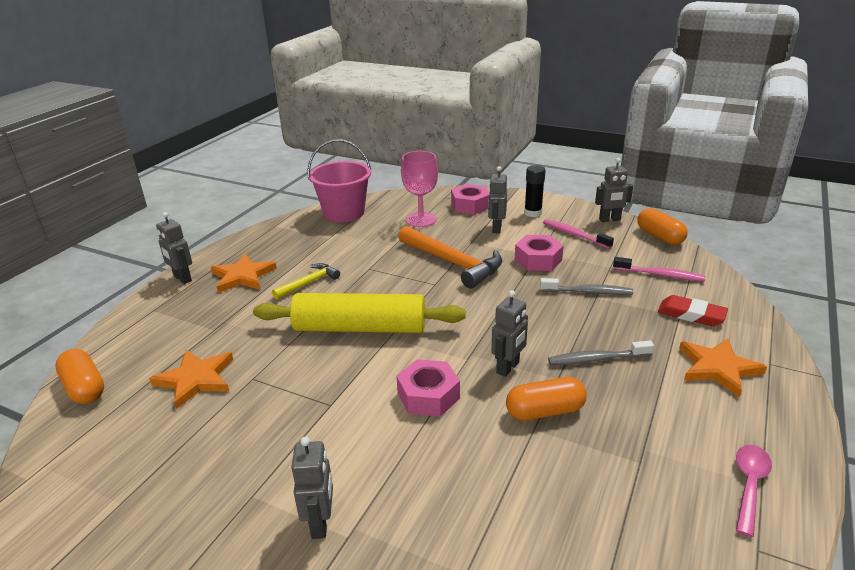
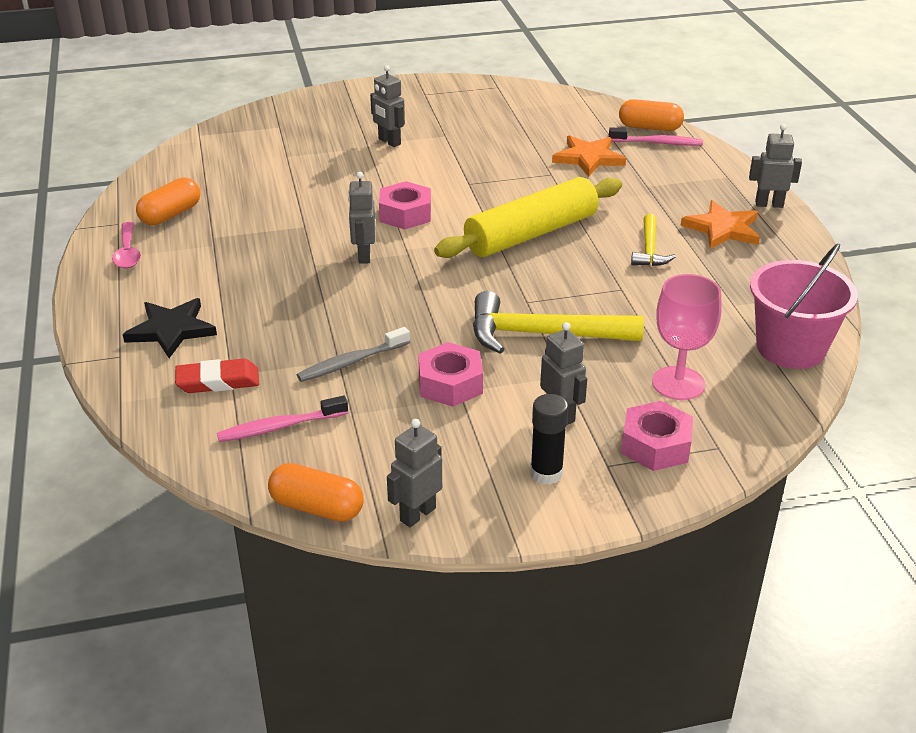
camera: 140 degrees right, 5 degrees up
(453, 263) = (543, 334): orange hammer -> yellow hammer
(545, 411) = (305, 239): orange capsule -> orange capsule (170, 215)
(574, 235) = (443, 452): pink toothbrush -> pink toothbrush (658, 143)
(597, 359) = (291, 293): grey toothbrush -> none
(718, 368) = (171, 330): orange star -> black star

